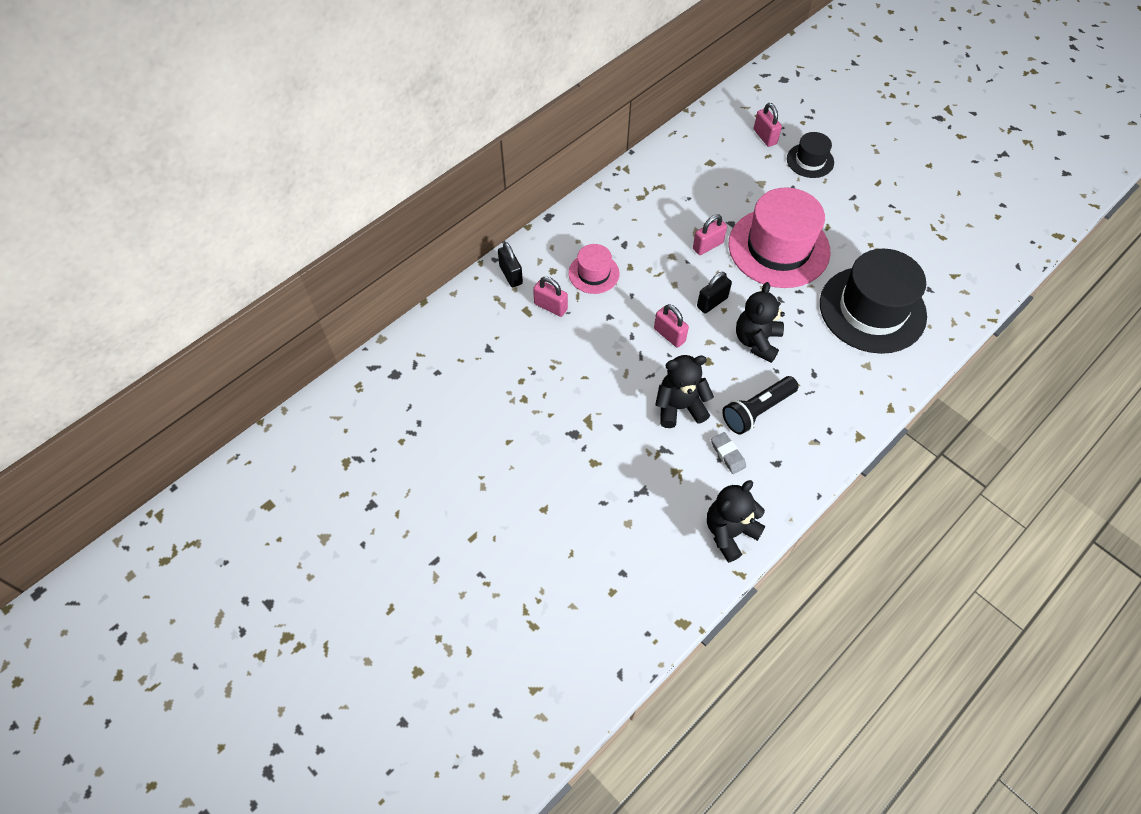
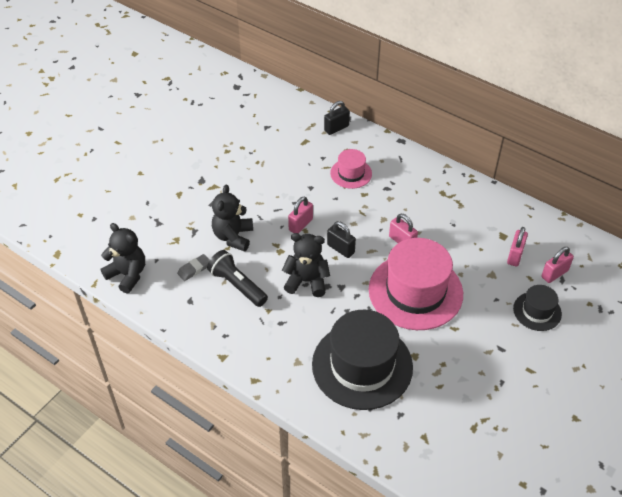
camera: 80 degrees right, 10 degrees down
(550, 307) = (312, 153): pink padlock -> pink padlock (515, 255)
(679, 407) = (233, 237): black teddy bear -> black teddy bear turned 150 degrees counterclockwise

